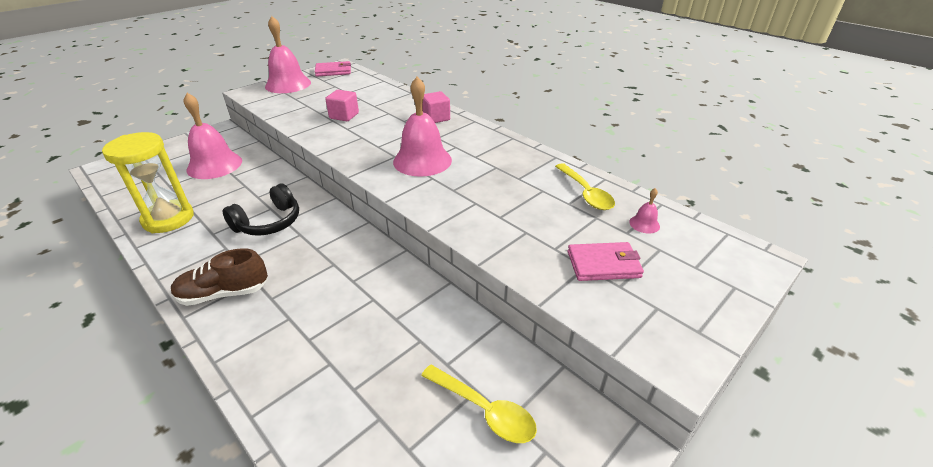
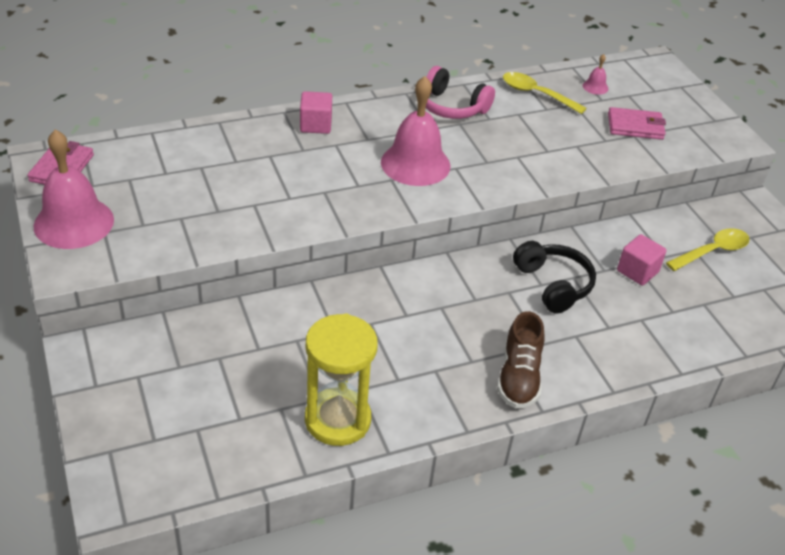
camera: 70 degrees left, 5 degrees up
(214, 165) = (211, 365): pink bell -> none
(269, 222) = (403, 328): black headphones -> black headphones (553, 284)
(344, 116) = (248, 192): pink cube -> pink cube (637, 271)
(515, 159) = (452, 107): none -> pink headphones
(585, 193) = (536, 94): yellow spoon -> yellow spoon turned 150 degrees counterclockwise
(603, 264) = (635, 126): pink wallet -> pink wallet turned 75 degrees clockwise

